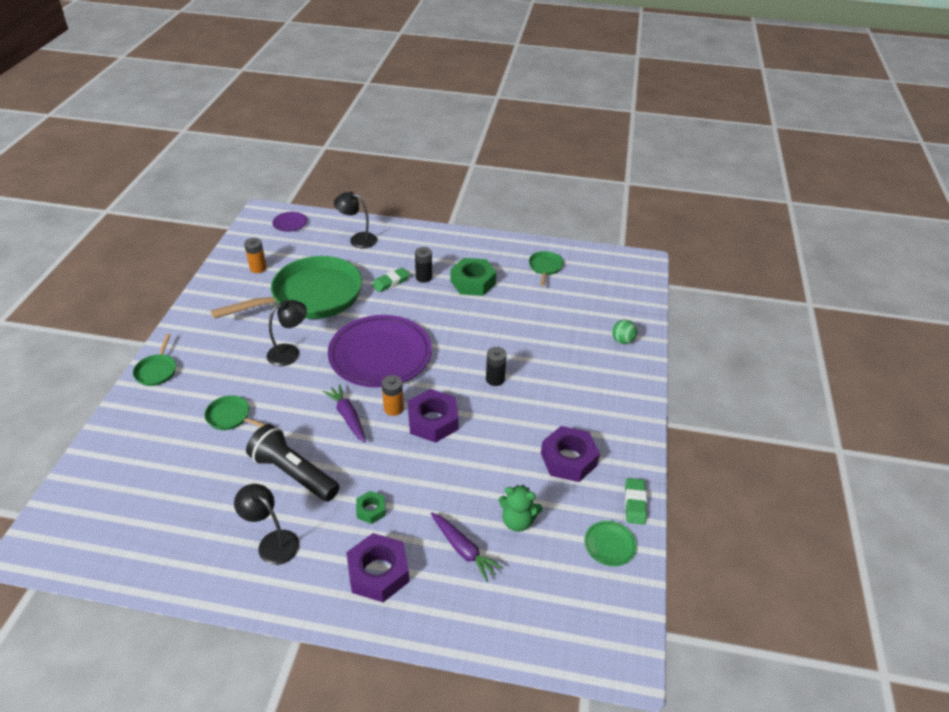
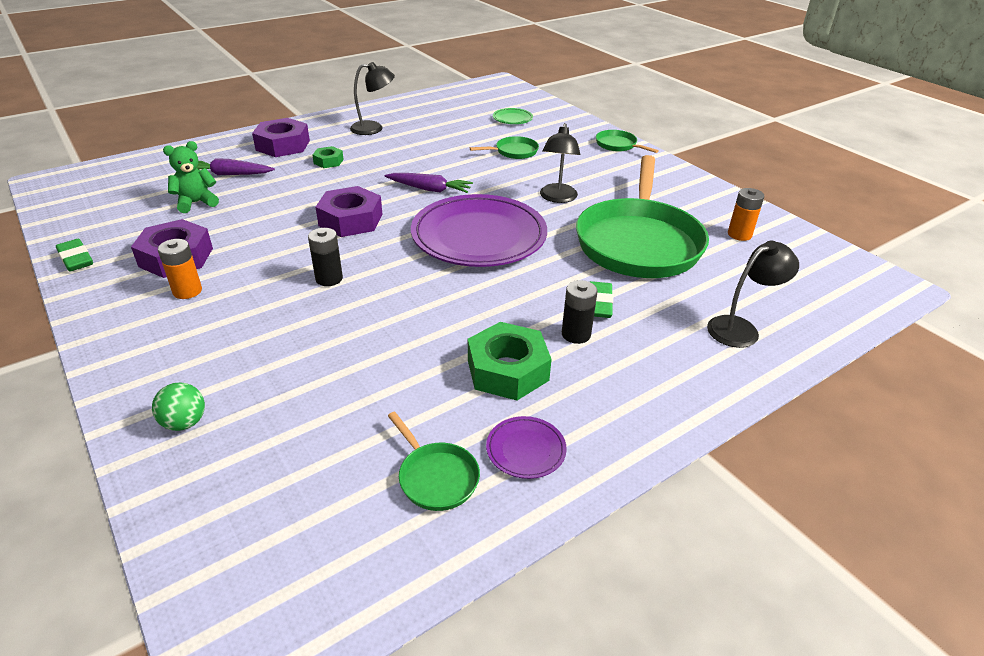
camera: 135 degrees right, 5 degrees down
(290, 223) = (841, 294): purple plate -> purple plate (525, 450)
(293, 473) = (414, 151): black flashlight -> none
(393, 408) = (400, 211): orange battery -> orange battery (187, 291)
(609, 545) = (92, 225): green plate -> green plate (512, 119)

